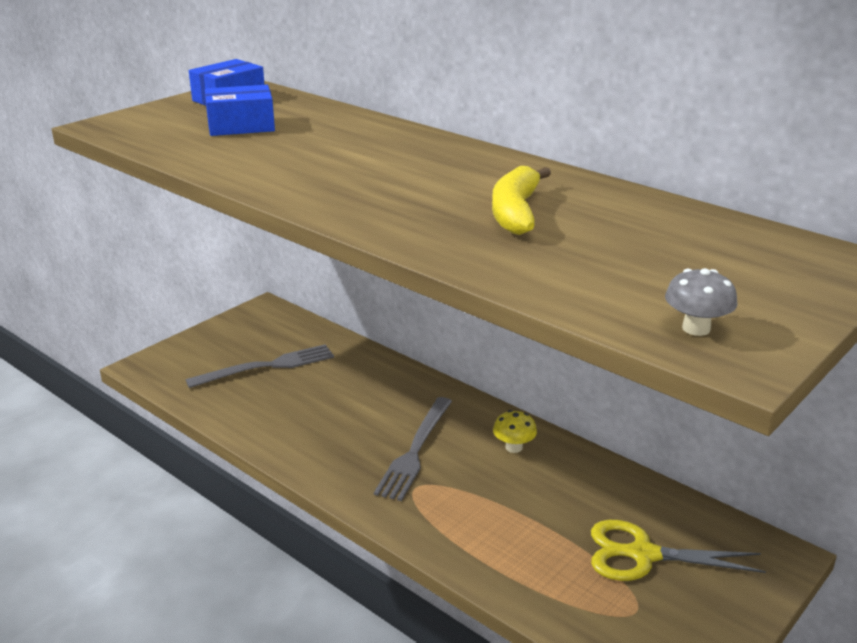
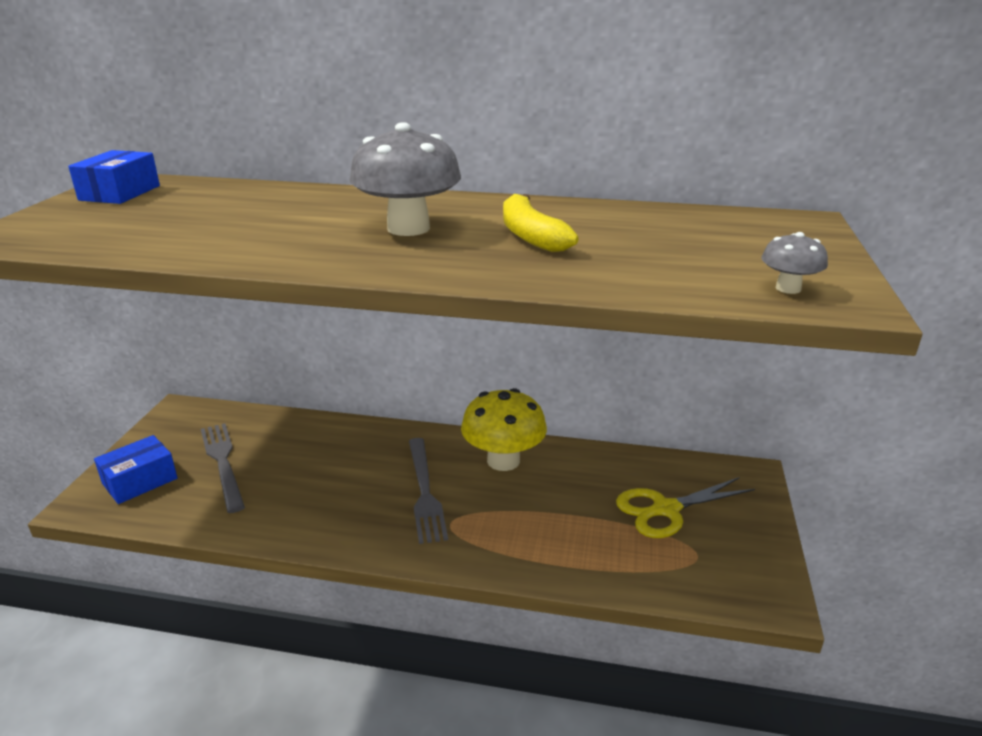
camera: 30 degrees left, 0 degrees up
(241, 126) = (166, 213): blue box -> blue box (140, 481)
(267, 367) = (223, 463): grey fork -> grey fork turned 60 degrees counterclockwise
(414, 181) = (408, 228): none -> grey mushroom
(514, 447) = (503, 460): yellow mushroom -> yellow mushroom, size x2.11

